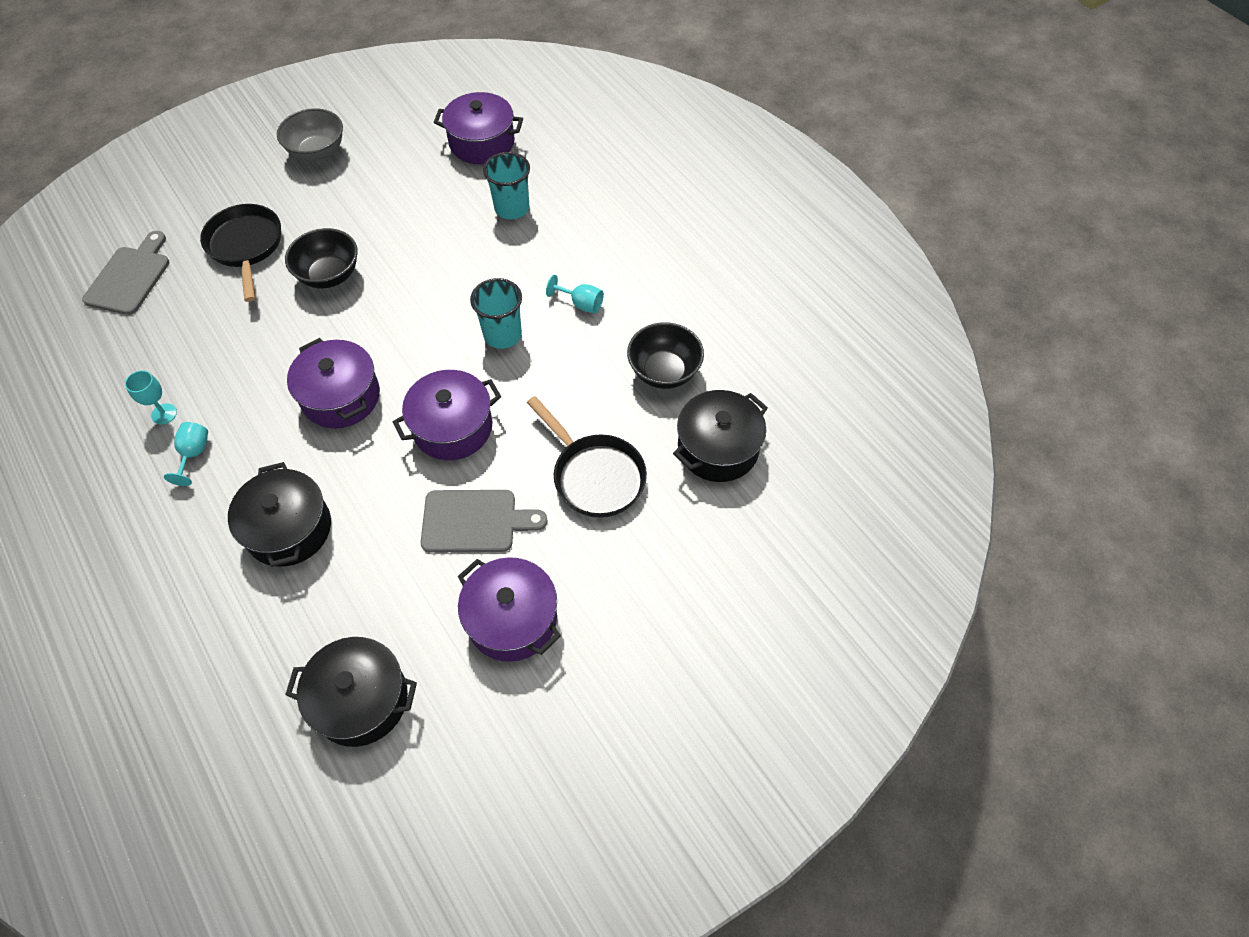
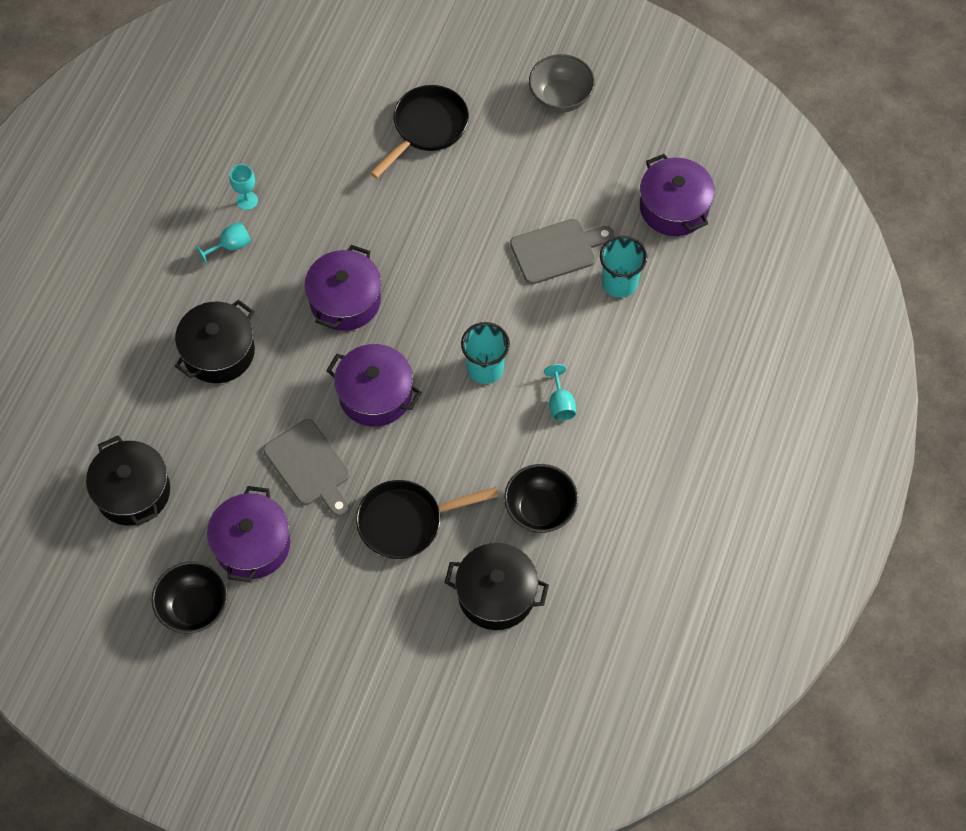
camera: 55 degrees right, 5 degrees up
(130, 277) = (339, 78): grey cutting board -> grey cutting board (557, 250)
(329, 275) = (446, 205): black bowl -> black bowl (194, 607)
(595, 476) = (406, 522): black pan -> black pan turned 60 degrees clockwise

